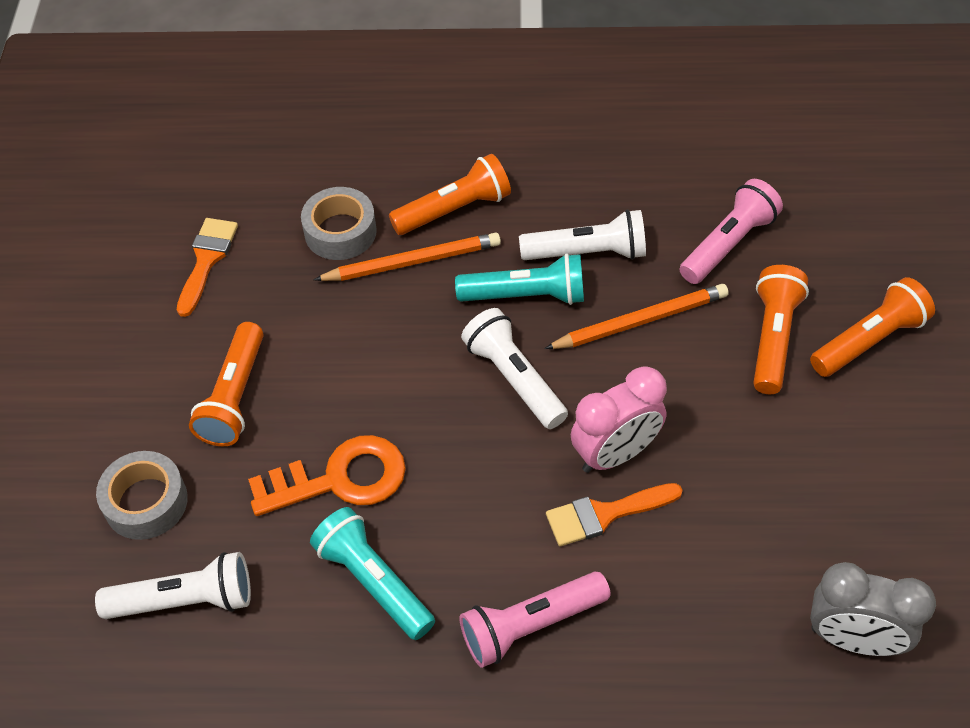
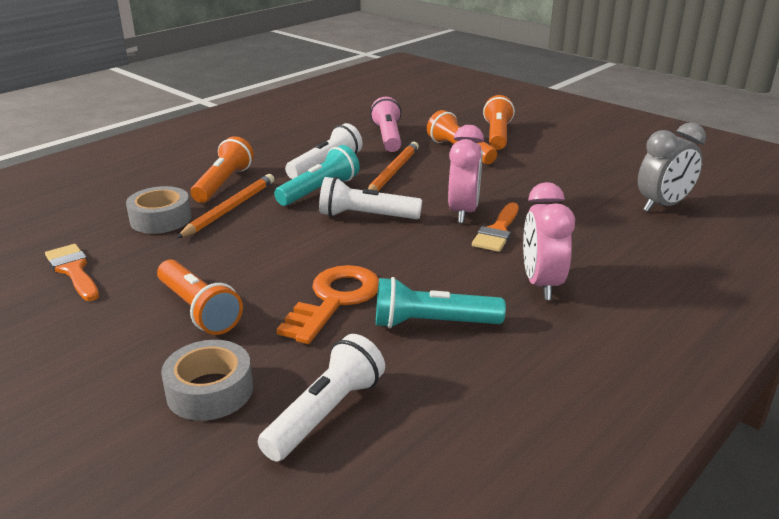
camera: 50 degrees left, 25 degrees down
(531, 625) = (541, 284): pink flashlight -> pink clock

